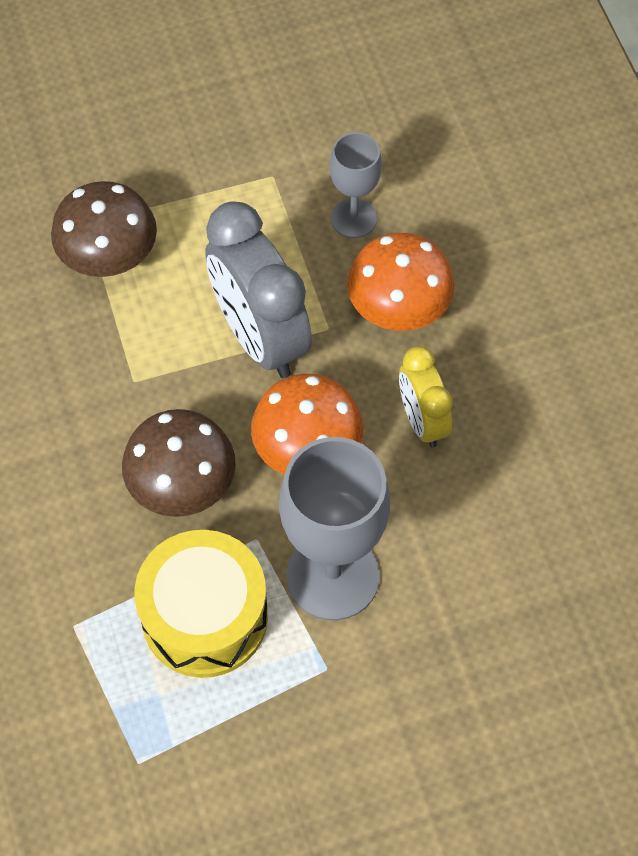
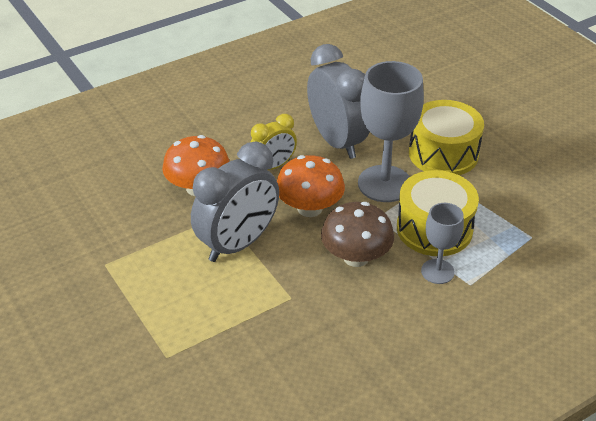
camera: 105 degrees left, 20 degrees down
(109, 257) = (193, 336): brown mushroom -> none
(353, 218) = (133, 218): grey goblet -> grey goblet (437, 271)
(385, 700) = (443, 153): none -> yellow drum
(462, 534) = (337, 142): none -> grey clock

